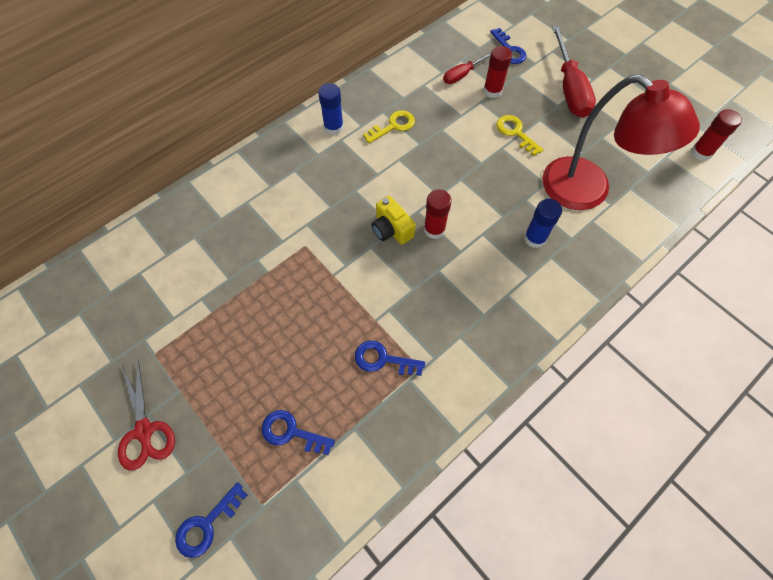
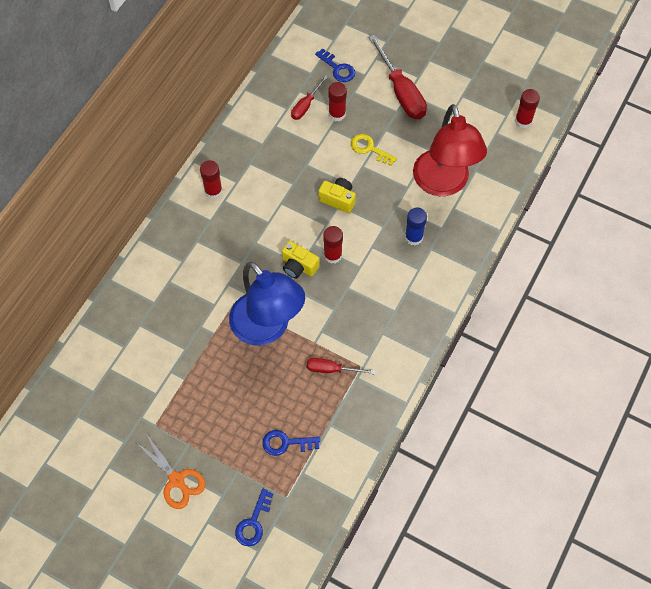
camera: 20 degrees left, 0 degrees up
(144, 430) = (176, 480): red scissors -> orange scissors
(328, 286) = (267, 328): none -> blue lamp
(333, 127) = (213, 191): blue glue stick -> red glue stick
(383, 359) = (331, 369): blue key -> red screwdriver
(393, 126) = (264, 174): yellow key -> none
(462, 173) = (338, 199): none -> yellow camera
(588, 191) = (443, 184): red lamp -> red lamp turned 60 degrees clockwise

